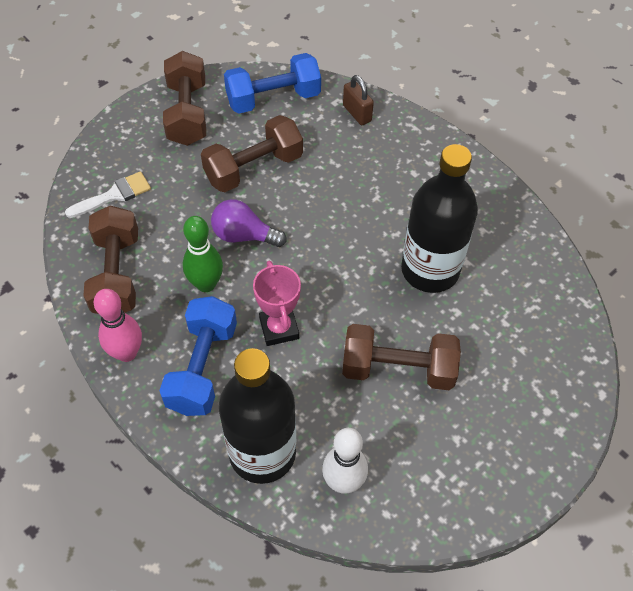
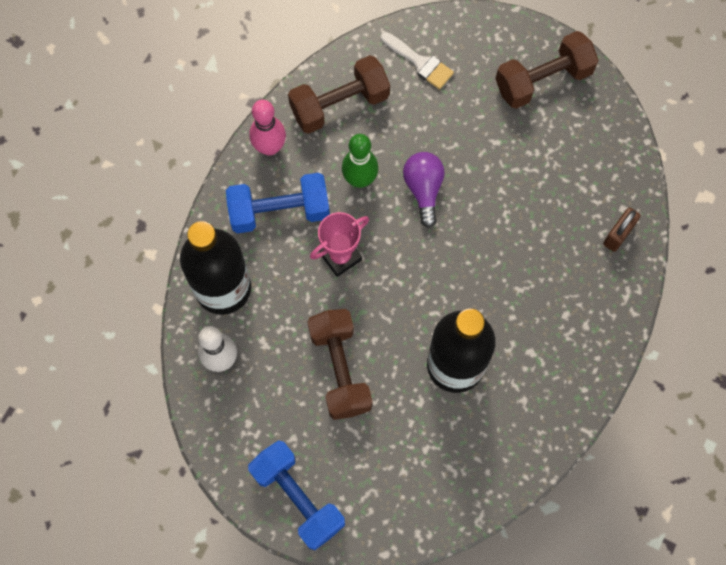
camera: 70 degrees right, 15 degrees up
(254, 168) = (503, 166): brown dumbbell -> none
(273, 99) = (599, 149): blue dumbbell -> blue dumbbell (298, 497)

